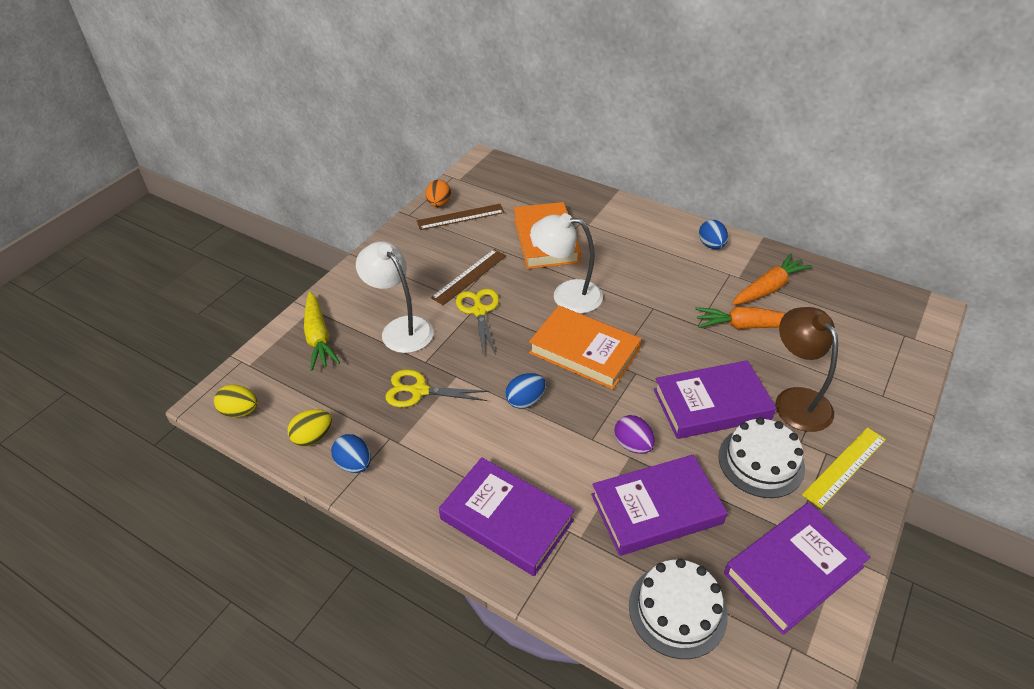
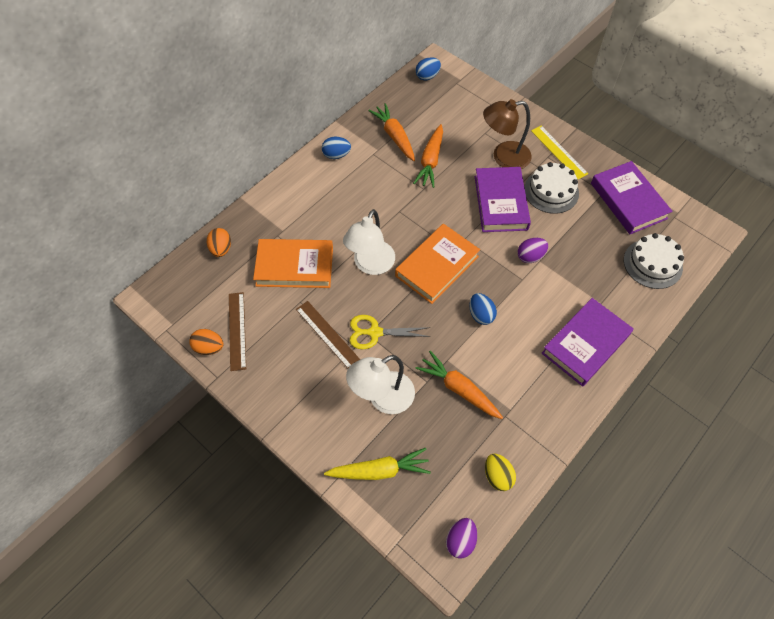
camera: 80 degrees left, 15 degrees up
(240, 411) = (460, 541): yellow egg -> purple egg
(354, 464) = (528, 444): blue egg -> blue egg (427, 76)
(419, 391) = (459, 389): yellow scissors -> orange carrot
(550, 190) = (221, 249): none -> orange egg
(656, 509) = (582, 256): purple book -> none

